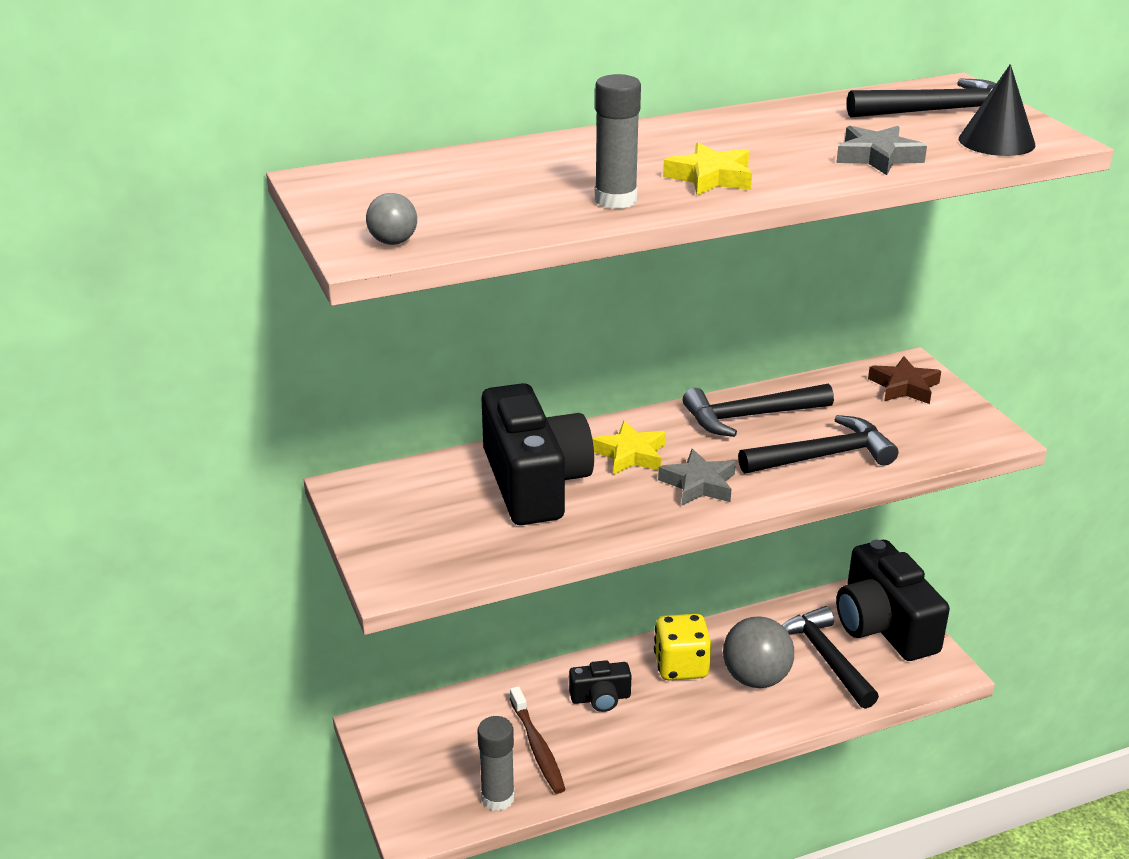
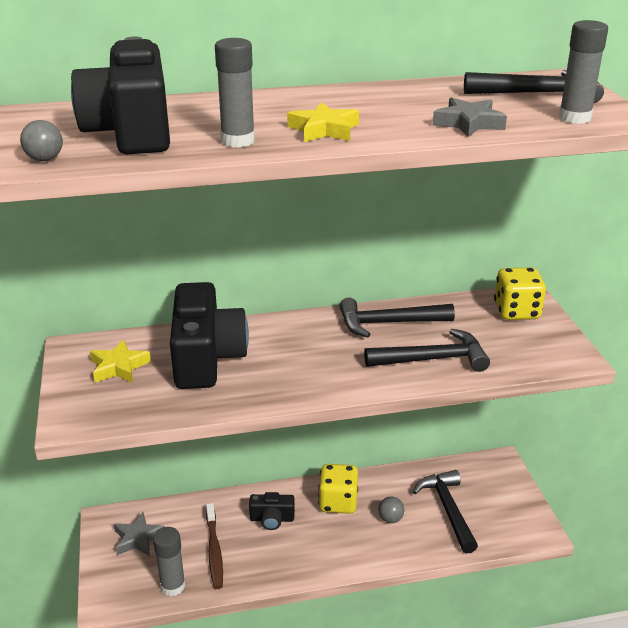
camera: 10 degrees right, 0 degrees up
(630, 454) = (286, 343): yellow star -> yellow star (119, 367)
(699, 484) = (328, 371): grey star -> grey star (138, 538)
(756, 678) = (390, 519): grey ball -> grey ball, size x0.49
(883, 625) = (499, 490): black camera -> black camera (131, 131)
(904, 387) = (516, 311): brown star -> yellow dice
(996, 141) = (574, 118): black cone -> grey glue stick

